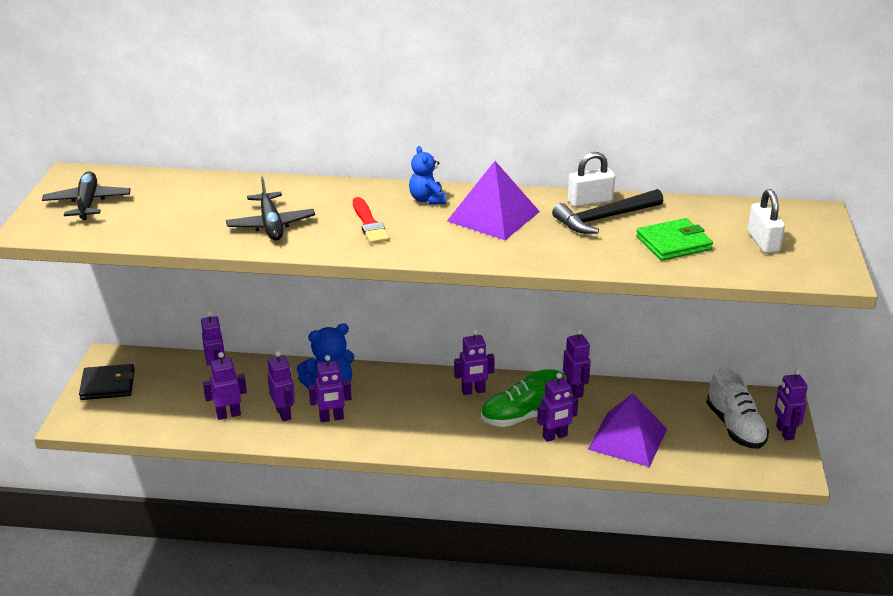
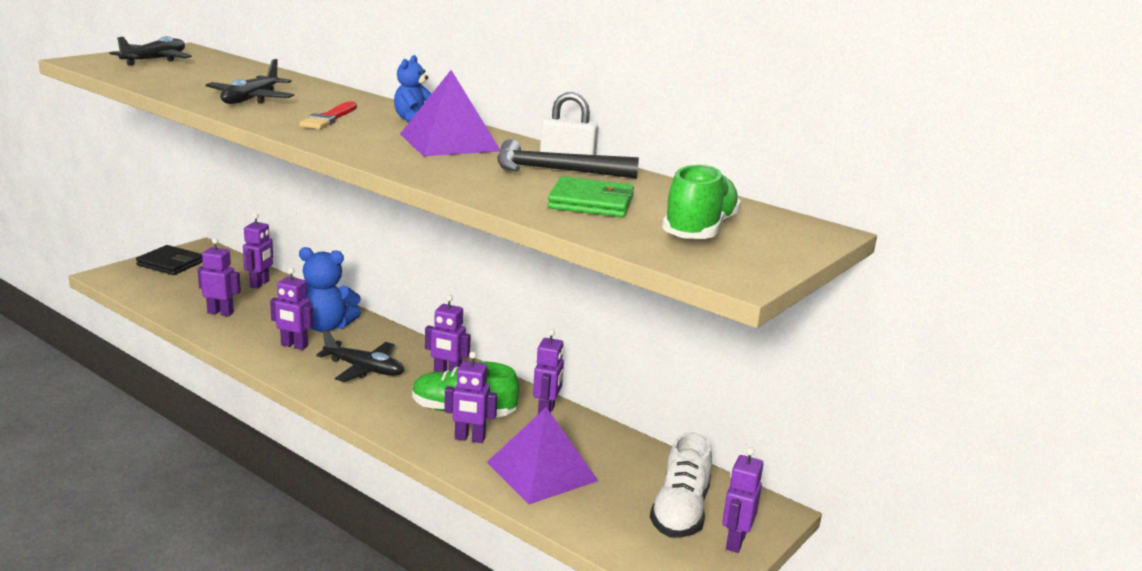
camera: 30 degrees right, 10 degrees down
(284, 413) = (262, 328): purple robot -> none
(411, 414) = (364, 369): none -> black plane
(763, 242) = (699, 230): white padlock -> green shoe

